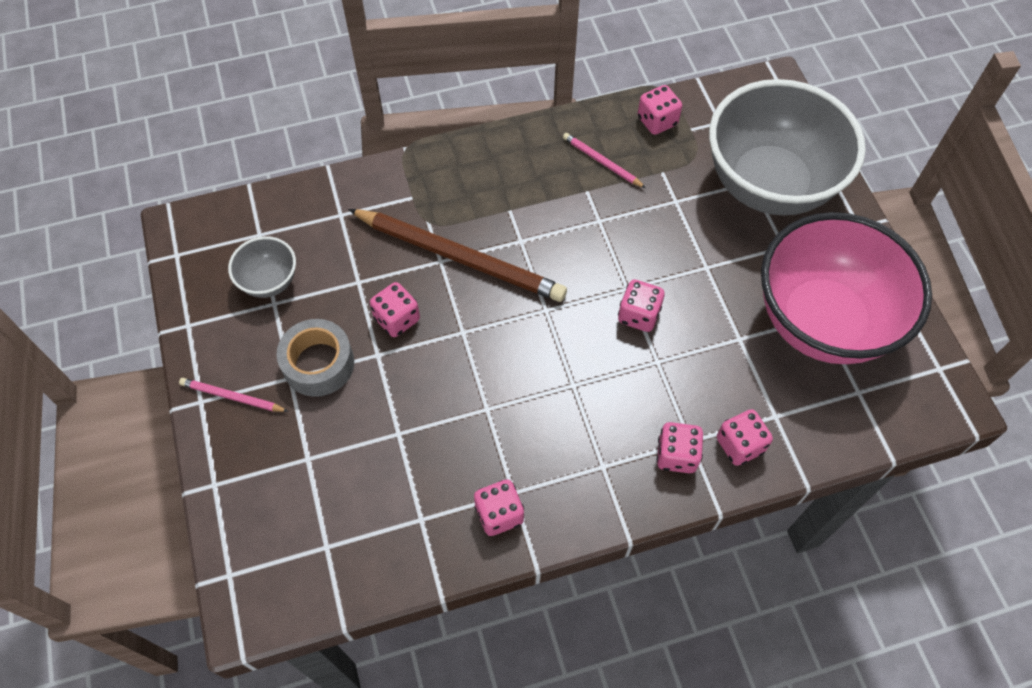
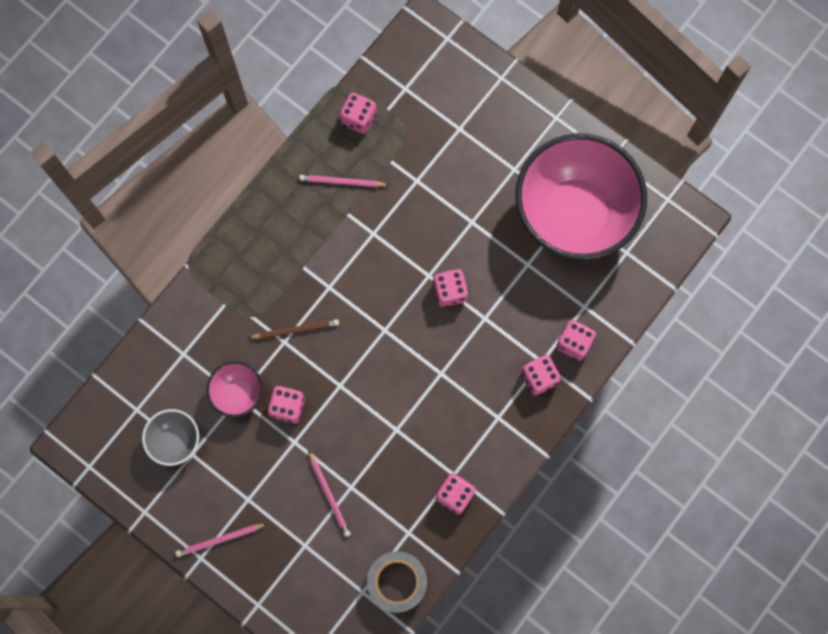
camera: 35 degrees left, 15 degrees up
(318, 364) = (259, 476): grey tape -> grey tape (397, 582)
(361, 278) = (238, 393): none -> pink bowl
(371, 426) = (329, 495): none -> pink pencil
(459, 257) = (295, 330): brown pencil -> brown pencil, size x0.45
(768, 185) = (473, 123): grey bowl -> none

